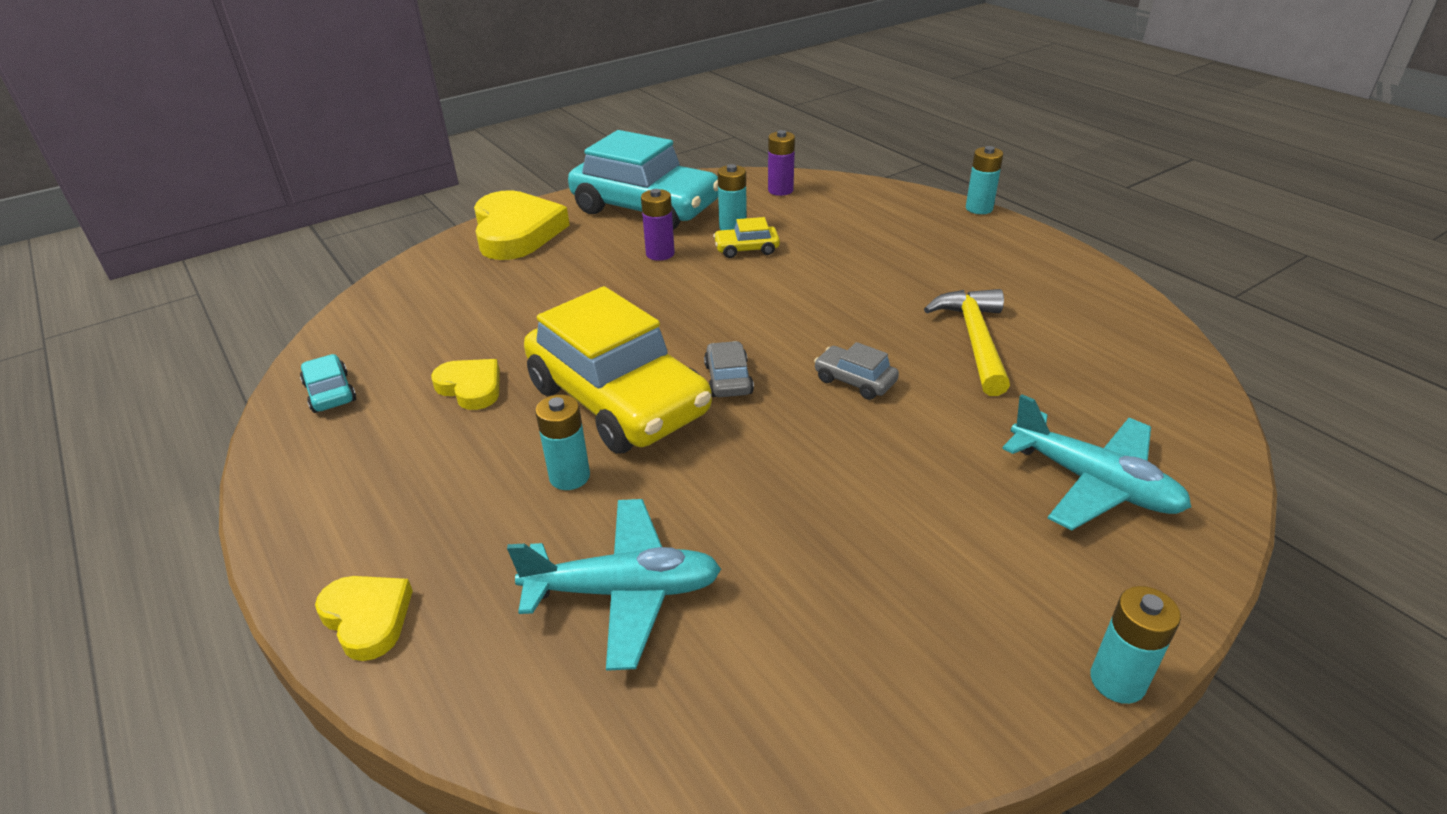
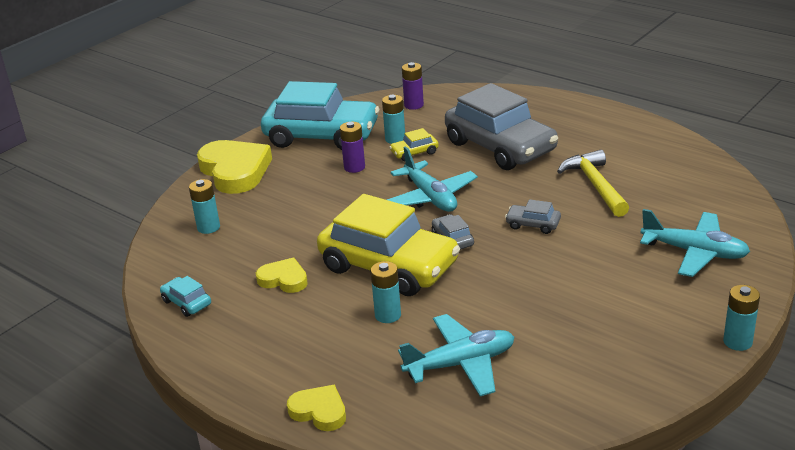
camera: 15 degrees left, 5 degrees down
(733, 312) = (430, 197): none -> turquoise plane
(864, 261) = (500, 147): none -> grey car
(979, 208) = (560, 95): turquoise battery -> turquoise battery (208, 227)

